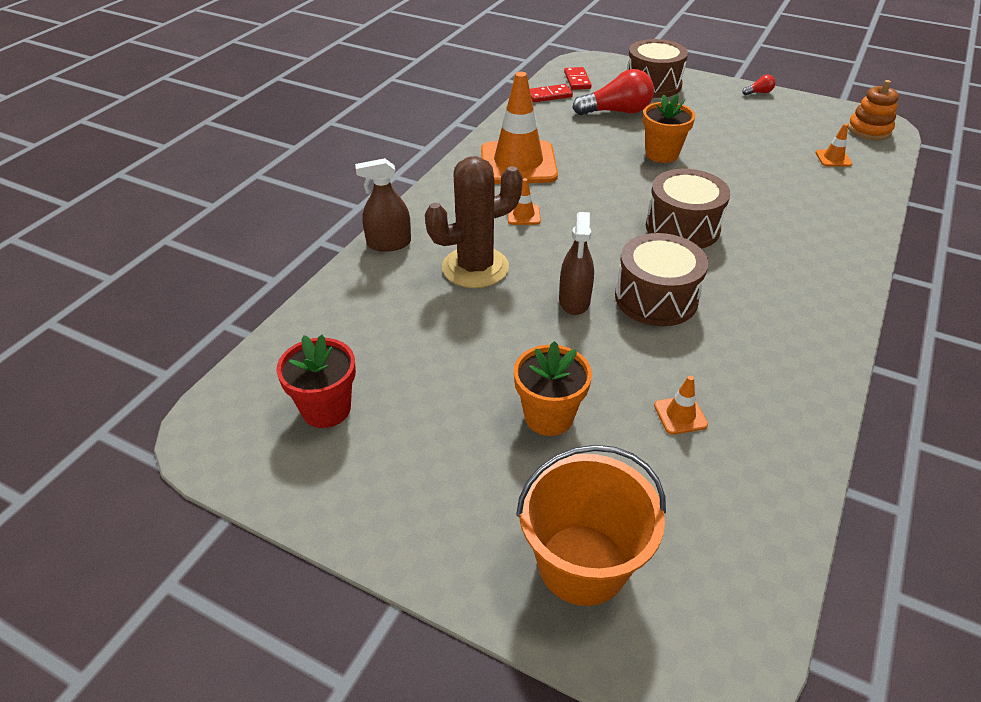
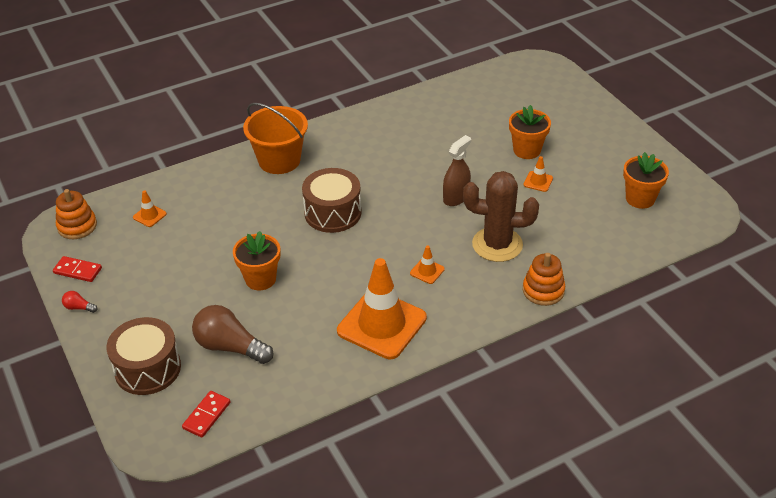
camera: 145 degrees left, 0 degrees up
(326, 409) = (640, 199): red flower pot -> orange flower pot
(389, 243) = (543, 290): brown spray bottle -> orange stacking toy
(549, 95) = (260, 404): red domino -> red domino (78, 270)
(582, 564) = (559, 101): orange bucket -> orange bucket (279, 160)
(616, 112) = (230, 347): red light bulb -> brown light bulb
(656, 298) = (407, 179): brown drum -> none
(680, 415) = (463, 126): orange traffic cone -> orange traffic cone (538, 181)

